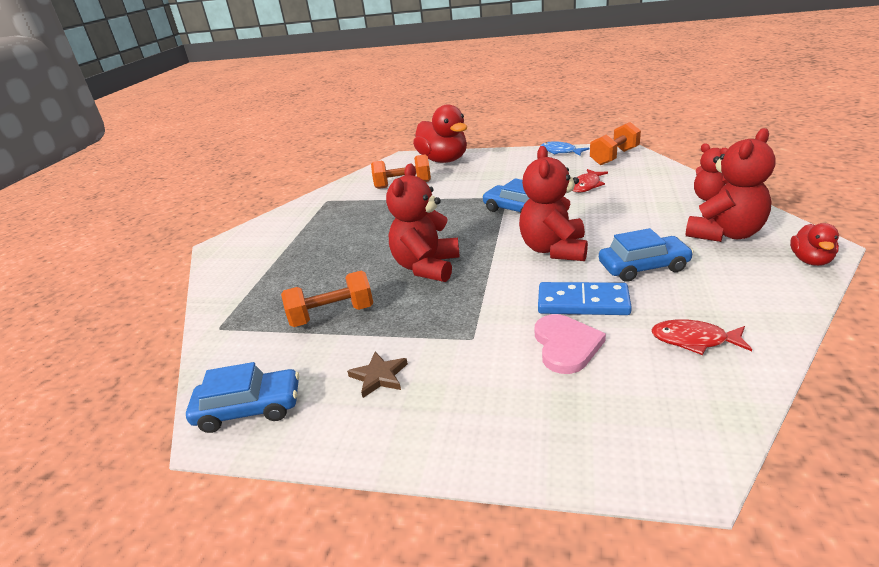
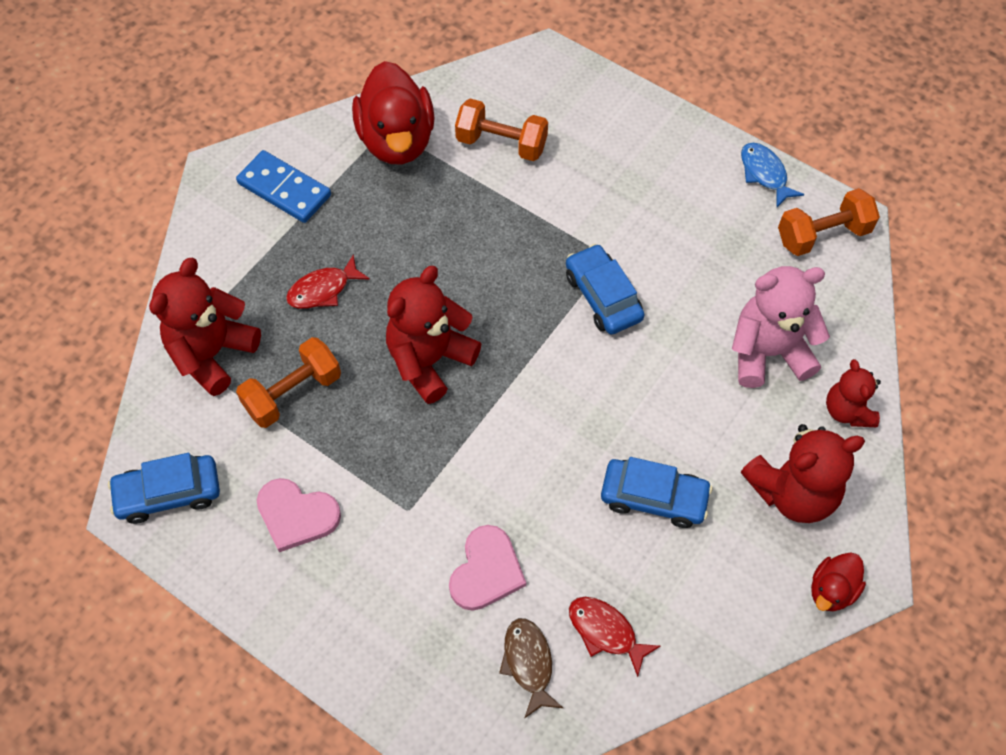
camera: 20 degrees right, 30 degrees up
(249, 409) = (168, 493): blue car -> blue car turned 150 degrees clockwise
(332, 315) = (293, 393): orange dumbbell -> orange dumbbell turned 45 degrees counterclockwise
(379, 376) = (296, 515): brown star -> pink heart
(443, 160) = (593, 101): red duck -> red duck (397, 140)
(554, 249) = (585, 409): red teddy bear -> red teddy bear (212, 353)
(583, 302) = (547, 519): blue domino -> blue domino (284, 189)
(586, 185) = (727, 290): red fish -> red fish (323, 290)
(637, 195) = (768, 352): none -> pink teddy bear
(657, 383) = (528, 663): none -> brown fish

